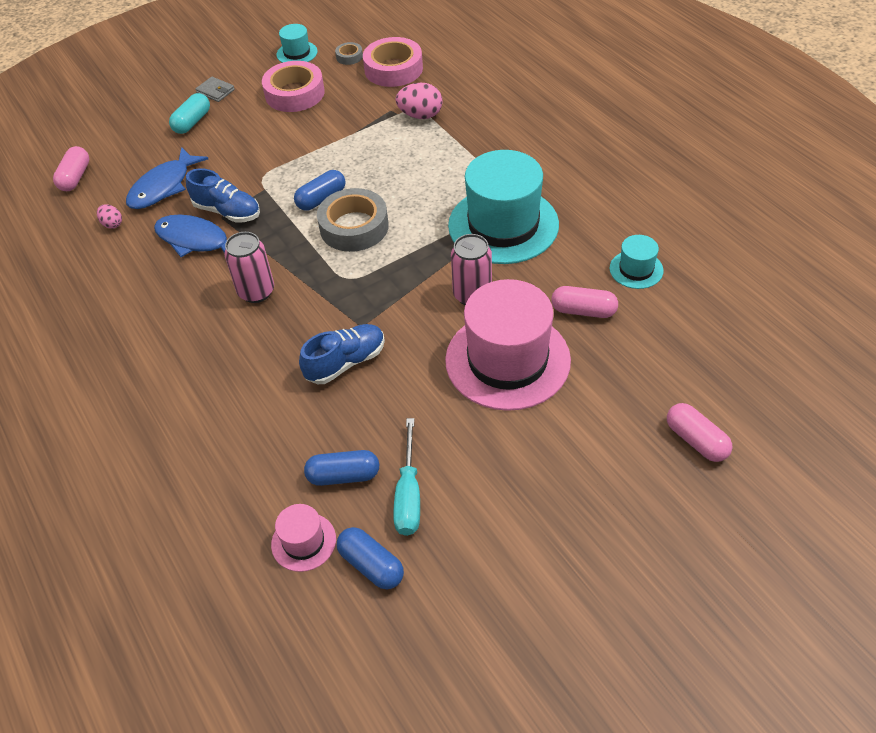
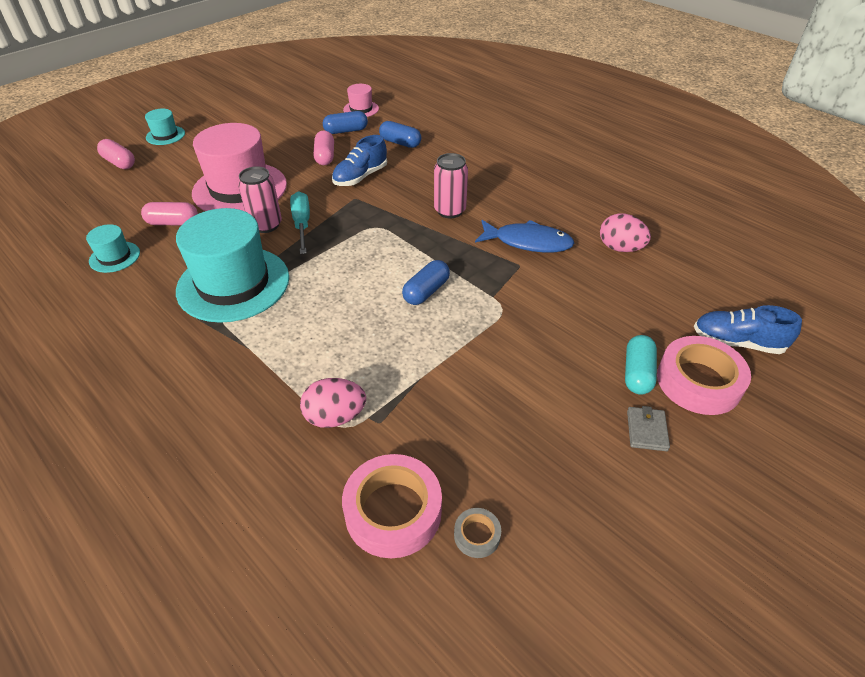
camera: 165 degrees right, 5 degrees down
(75, 177) = (706, 288): pink capsule -> pink capsule (325, 156)
(112, 224) = (620, 248): pink egg -> pink egg, size x1.75
(163, 186) = (602, 288): blue fish -> none
(215, 91) = (646, 430): grey wallet -> grey wallet turned 75 degrees clockwise
(227, 211) = (516, 270): blue shoe -> blue shoe (737, 342)
(294, 93) = (528, 439): pink tape -> pink tape (698, 382)
(297, 53) = (572, 535): turquoise hat -> turquoise hat (165, 135)
(354, 227) = (383, 268): grey tape -> none
(371, 565) = (322, 106): blue capsule -> blue capsule (400, 143)
(408, 494) = (305, 128): turquoise screwdriver -> turquoise screwdriver (302, 224)

